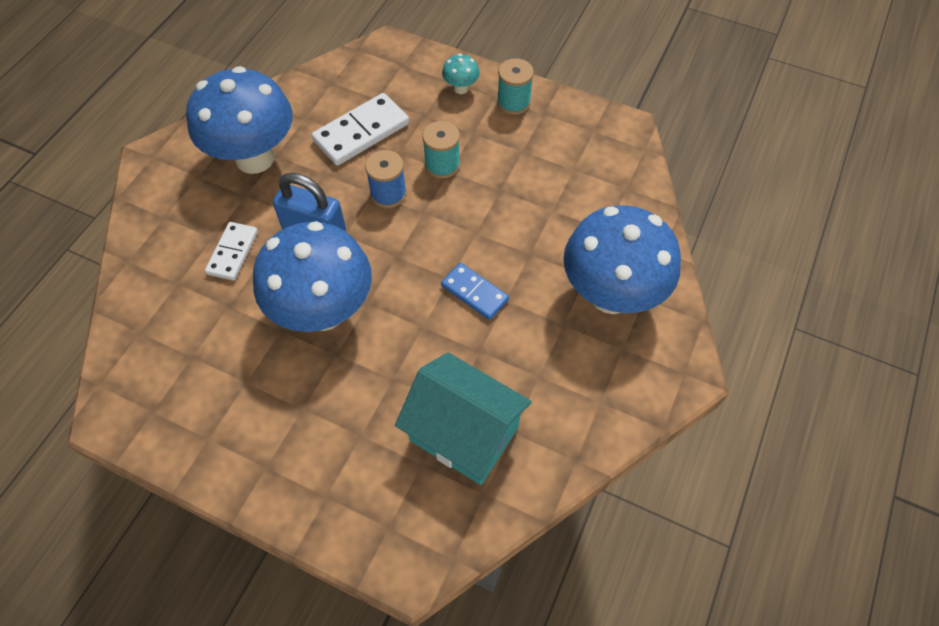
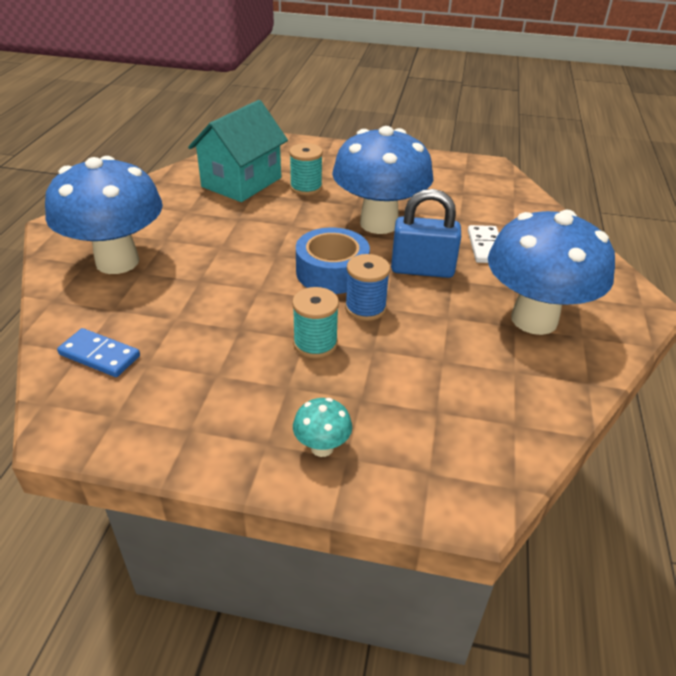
camera: 165 degrees right, 20 degrees down
(361, 132) = (432, 364): white domino -> none
(402, 243) = (332, 272): none -> blue tape
(464, 433) = (241, 182): turquoise house -> turquoise house turned 75 degrees counterclockwise
(474, 293) = (250, 248): blue domino -> blue domino (100, 355)
(513, 102) = (236, 439): turquoise spool -> turquoise spool (306, 188)

